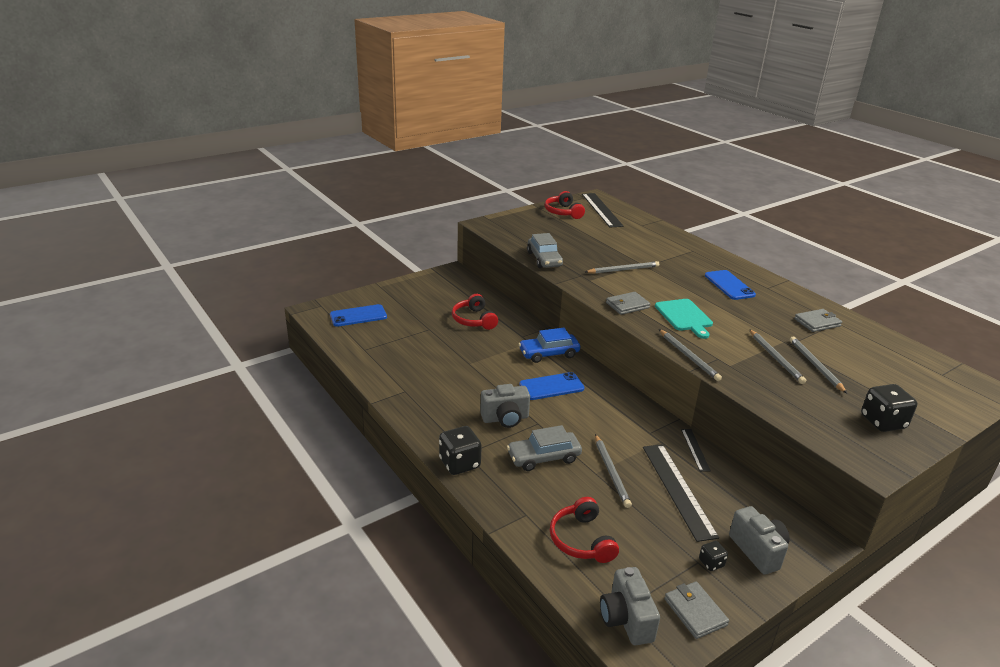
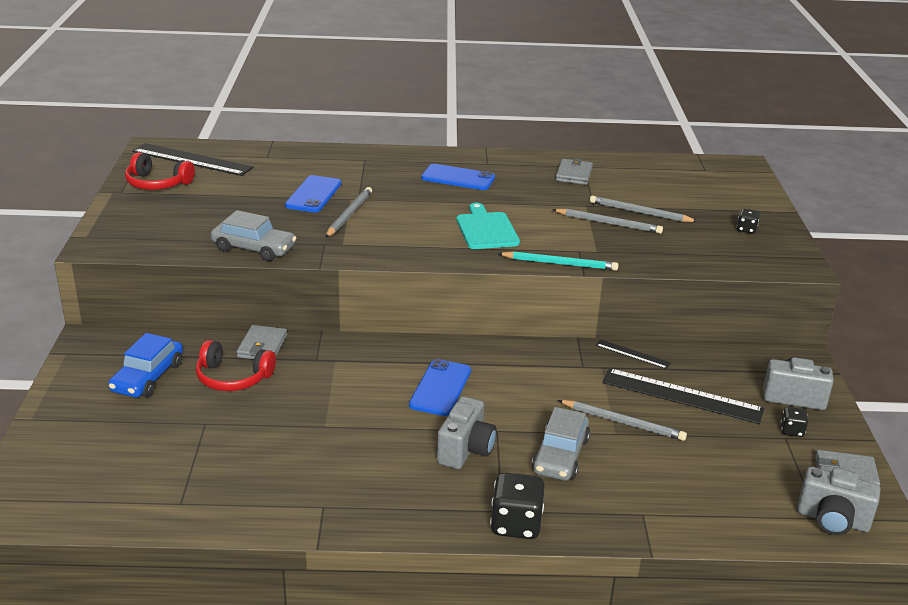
camera: 55 degrees left, 0 degrees up
(358, 316) = (84, 473): blue phone -> blue phone (313, 194)
(549, 353) = (375, 358): blue car -> blue car (148, 377)
(581, 540) = (709, 494): red headphones -> none
(627, 305) = (425, 248): grey wallet -> grey wallet (262, 346)
(684, 316) = (486, 229): turquoise cutting board -> turquoise cutting board turned 120 degrees counterclockwise
(688, 356) = (560, 264): grey pencil -> turquoise pencil
(883, 422) = (746, 229): black dice -> black dice, size x0.52

